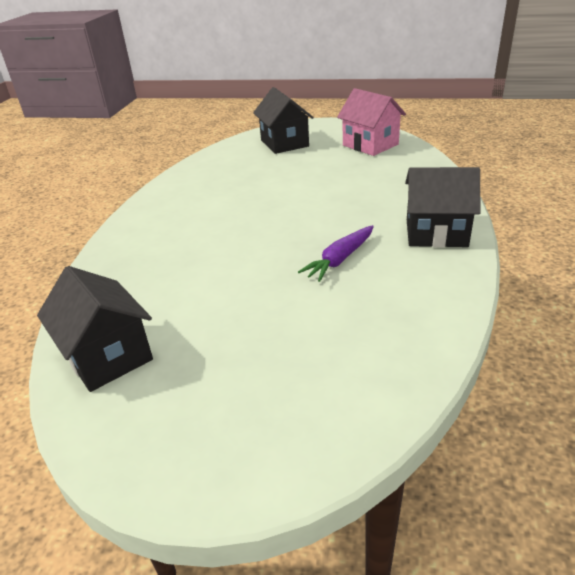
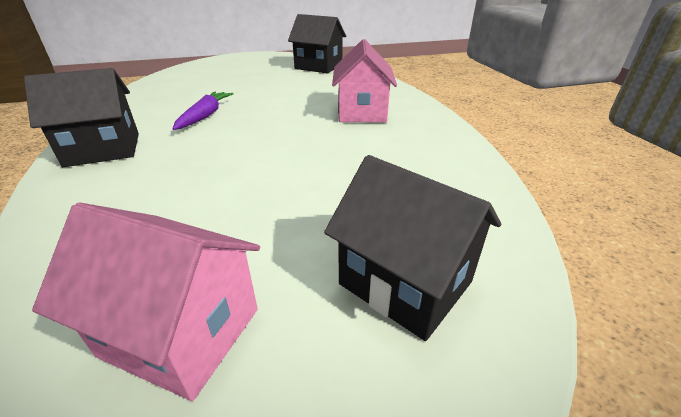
camera: 150 degrees right, 0 degrees up
(185, 231) = (362, 112): none -> pink house

